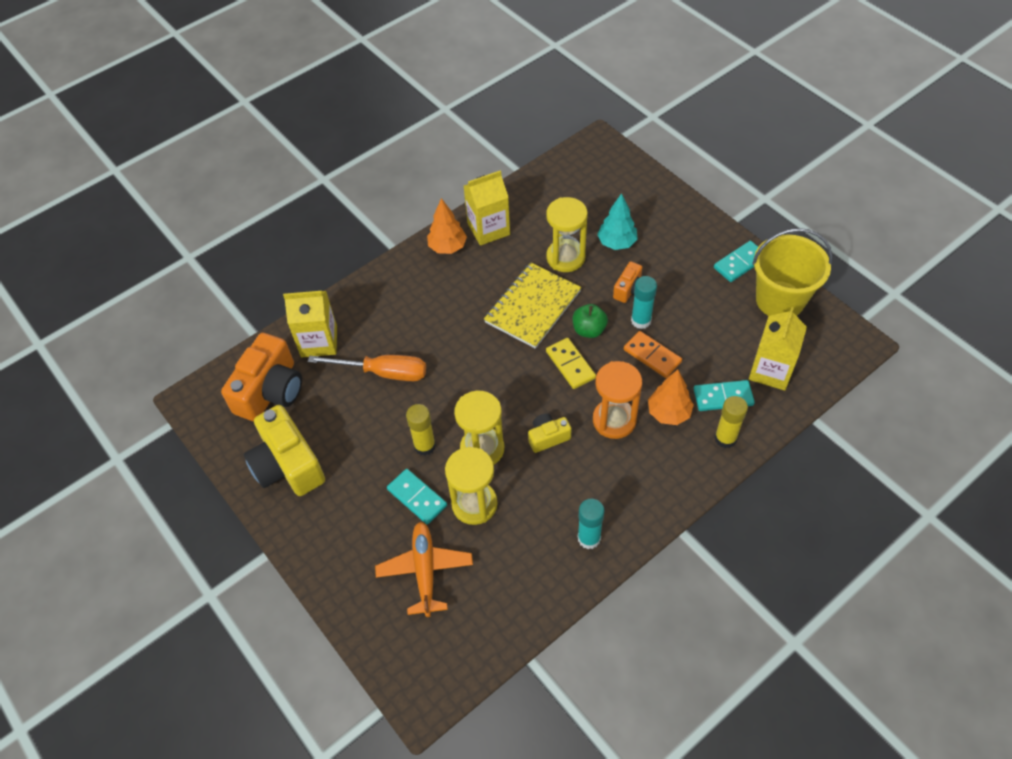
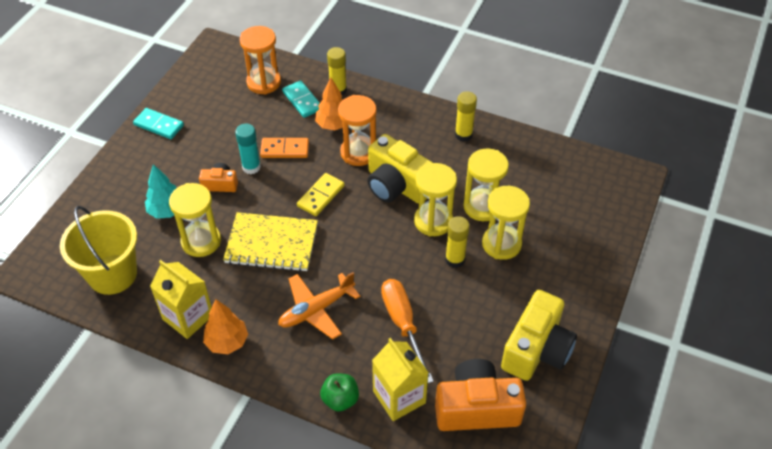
camera: 120 degrees left, 5 degrees down
(417, 497) = (501, 244): turquoise domino -> yellow hourglass
(425, 570) = (553, 213): orange plane -> orange plane (316, 310)
(548, 437) = (397, 185): yellow camera -> yellow camera, size x1.98
(589, 330) = (278, 196): green apple -> green apple (340, 399)
(589, 538) = (463, 135): turquoise glue stick -> yellow glue stick
(652, 356) = (284, 150): orange domino -> orange domino turned 75 degrees clockwise
(771, 371) = (264, 82): yellow carton -> orange hourglass
(780, 300) = (190, 93): yellow bucket -> yellow bucket (112, 274)

